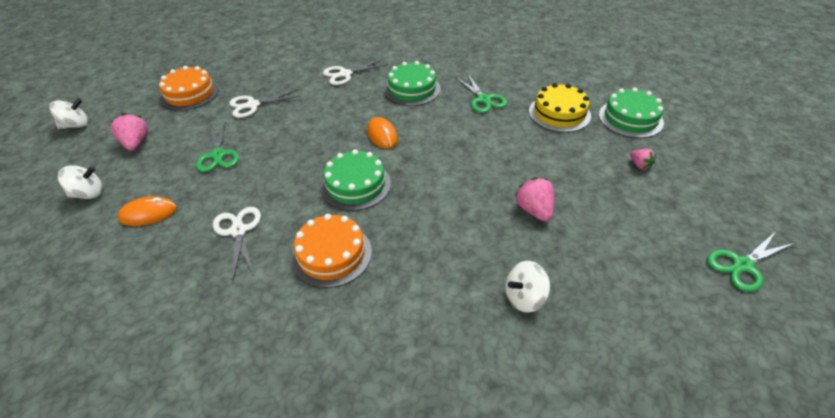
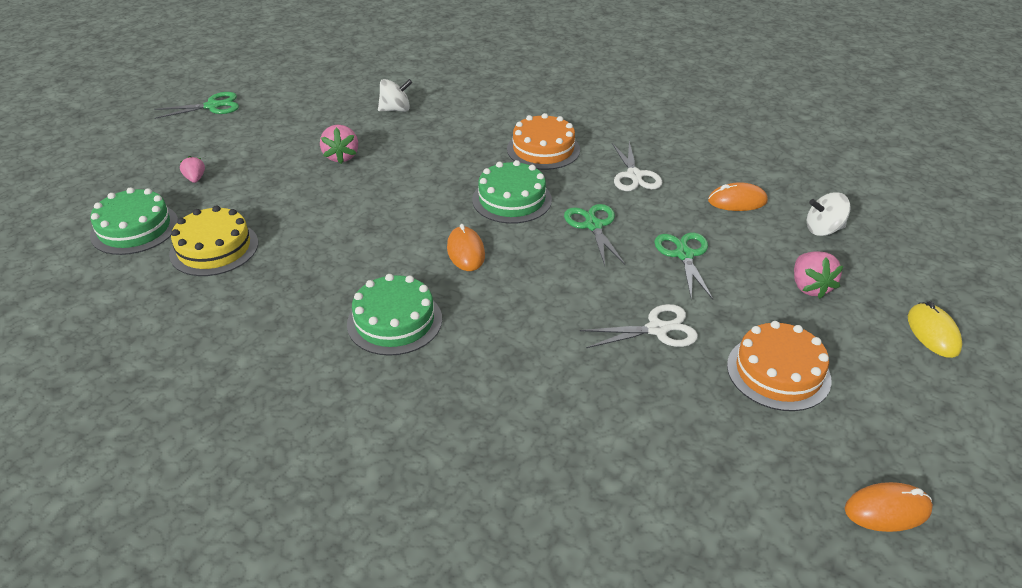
camera: 170 degrees left, 5 degrees down
(76, 125) = (933, 333): white spinning top -> yellow mouse
(171, 53) = (887, 510): none -> orange mouse
(345, 74) = (498, 374): white scissors -> none
(483, 99) = (297, 285): green scissors -> green scissors (593, 226)

